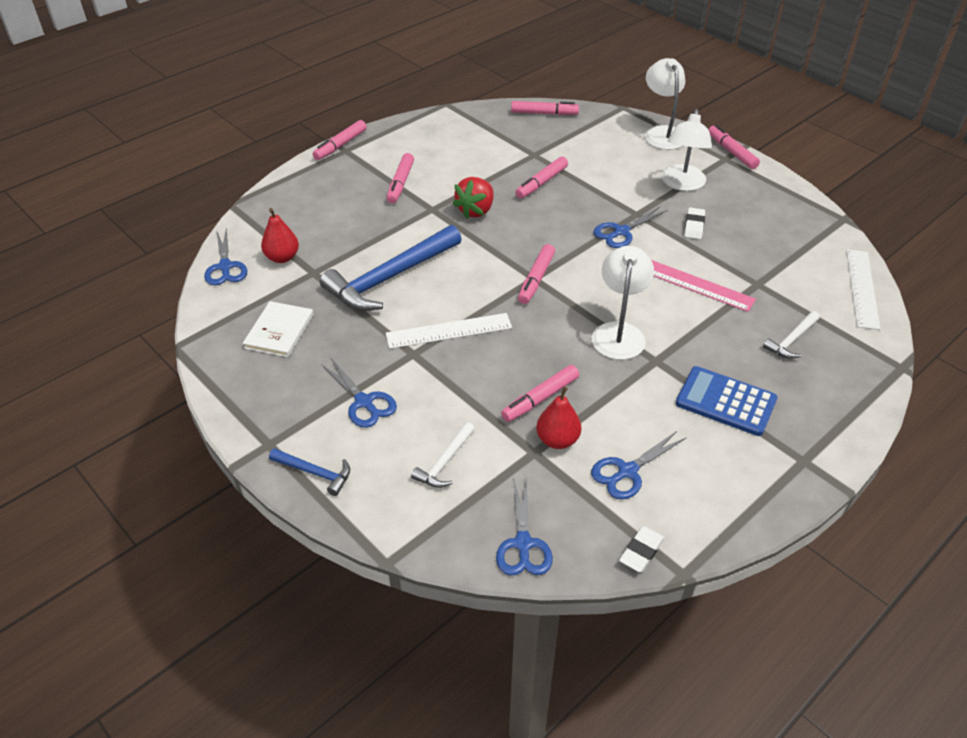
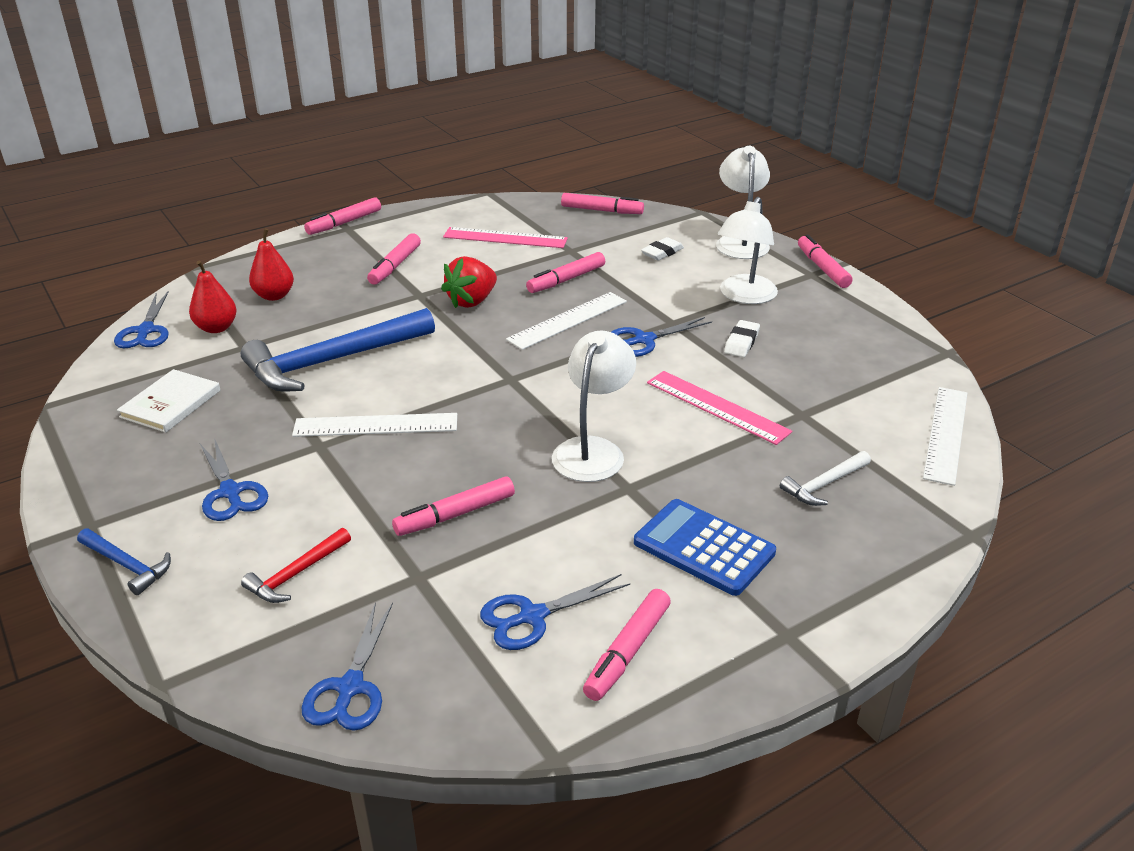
camera: 10 degrees right, 10 degrees down
(445, 462) = (296, 574): white hammer -> red hammer
(478, 147) = (505, 238): none -> pink ruler
(536, 279) = (512, 380): pink marker -> pink marker (628, 651)
(557, 220) = (568, 320): none -> white ruler
(557, 440) = (455, 566): red pear -> red pear (274, 296)
(641, 551) = (508, 721): white eraser -> white eraser (662, 252)

